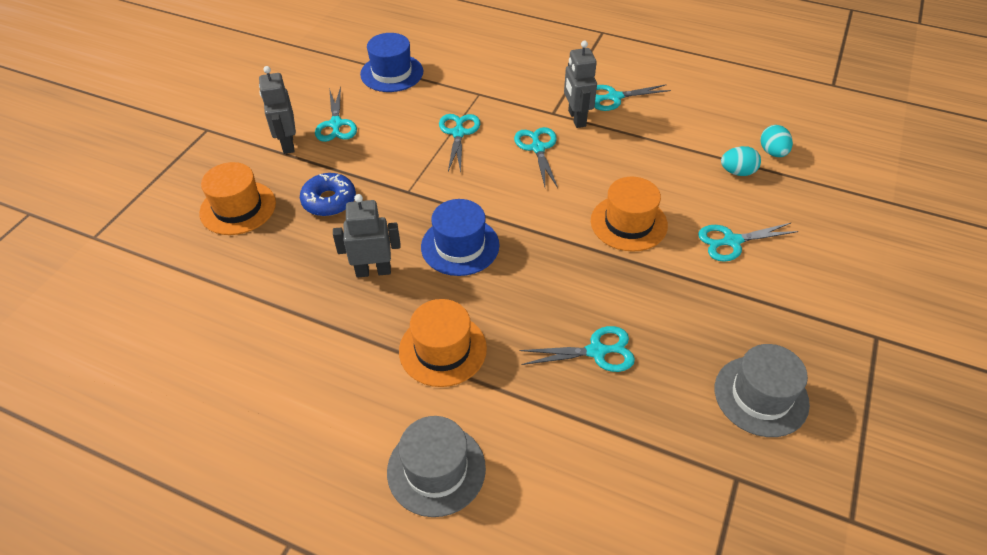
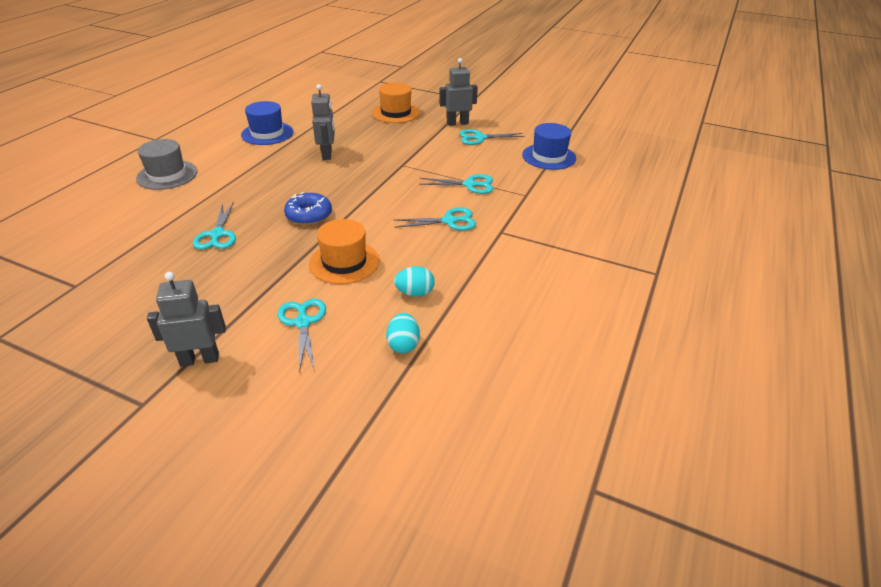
camera: 90 degrees right, 10 degrees down
(329, 201) = (397, 138): blue donut -> blue donut (309, 215)
(442, 349) = (251, 177): orange hat -> none
(460, 246) = (340, 184): blue hat -> blue hat (267, 133)
(576, 118) = (493, 244): grey robot -> grey robot (200, 359)
(614, 97) = (531, 271): turquoise scissors -> none
(761, 396) = (130, 310): grey hat -> none
(772, 152) = (435, 382): turquoise egg -> turquoise egg (415, 293)

